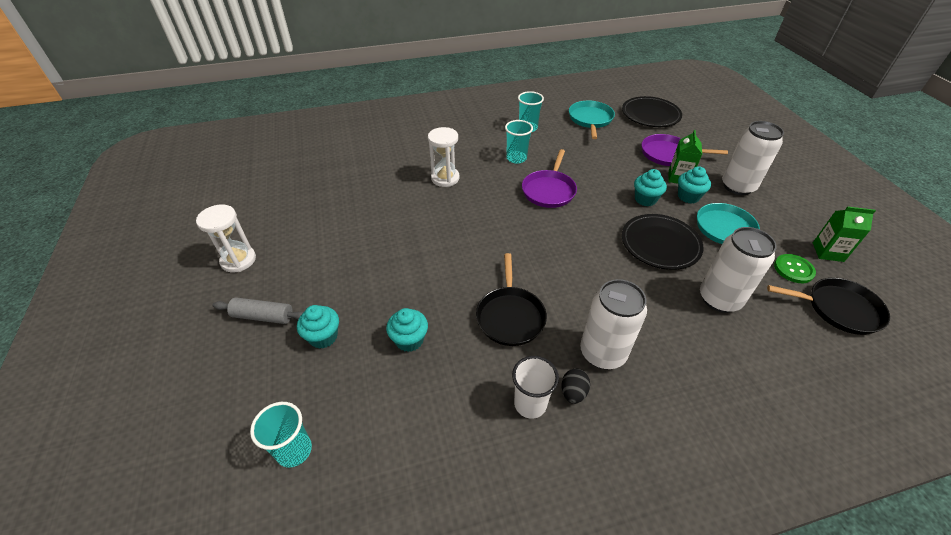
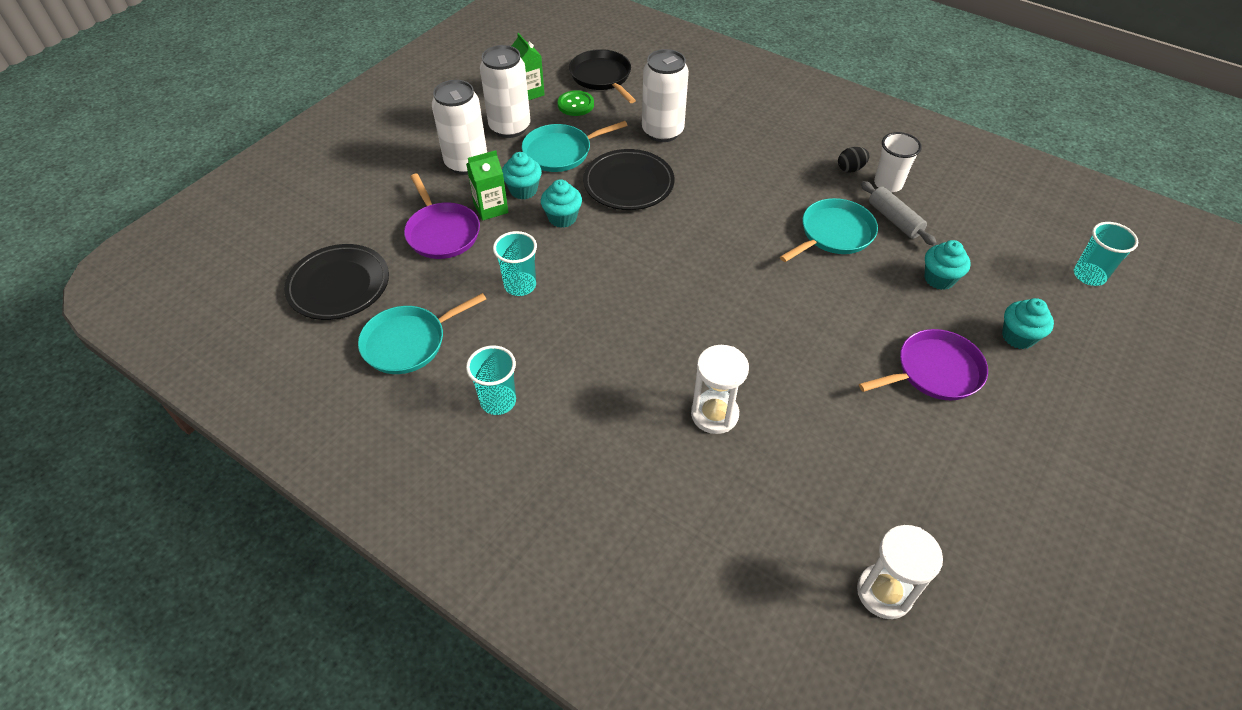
camera: 130 degrees left, 5 degrees up
(238, 260) = (1075, 502): white hourglass -> white hourglass (884, 592)
(263, 316) = (1071, 401): grey rolling pin -> grey rolling pin (894, 220)
(510, 316) = (834, 234): black pan -> turquoise pan
(516, 158) = (592, 368): turquoise cup -> turquoise cup (520, 285)
(549, 190) = (628, 299): purple pan -> purple pan (934, 371)
(602, 353) = (798, 169): white can -> white can (510, 127)

